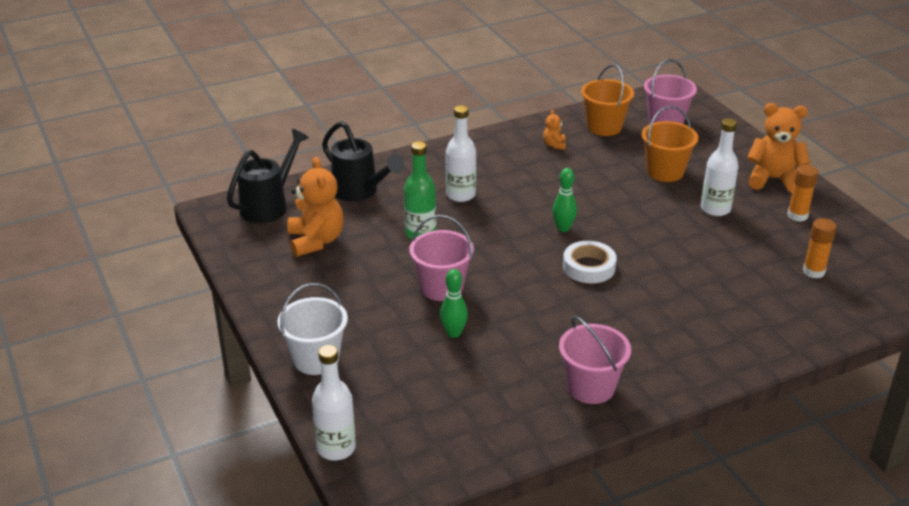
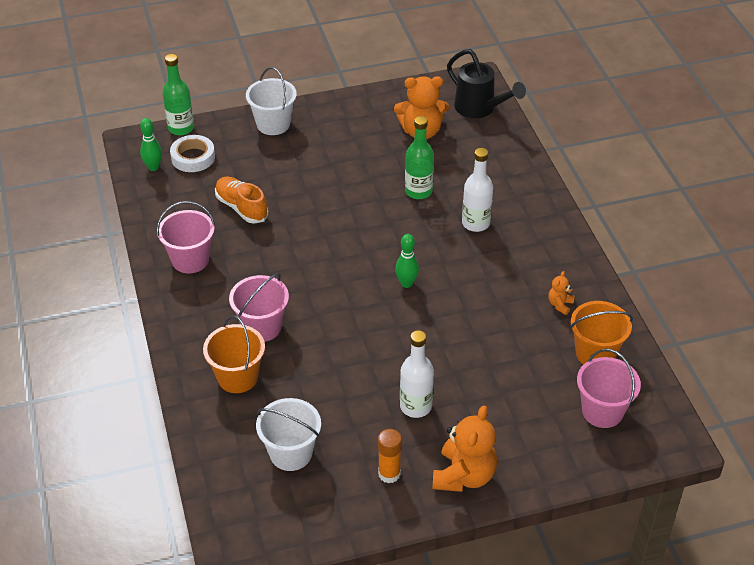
camera: 100 degrees right, 10 degrees up
(336, 448) = (181, 128): white bottle -> green bottle
(359, 191) = (492, 161): black watering can -> none
(441, 287) = (338, 195): pink bucket -> pink bucket (261, 327)
(453, 333) = (279, 195): green bowling pin -> green bowling pin (153, 167)
(485, 360) = (241, 207): none -> orange shoe
(554, 145) = (560, 304): orange teddy bear -> orange teddy bear turned 75 degrees counterclockwise
(589, 267) = (342, 289): white tape -> white tape (193, 157)
(665, 172) = (494, 383): orange bucket -> orange bucket (237, 377)
(813, 271) = (291, 453): orange glue stick -> white bucket

